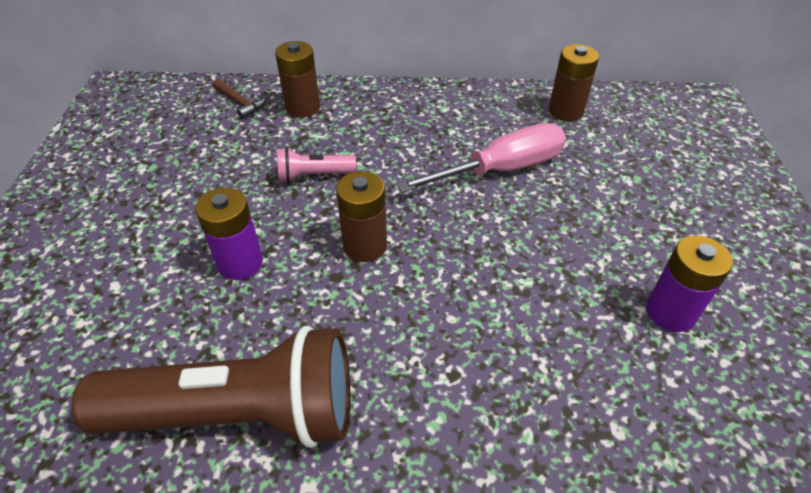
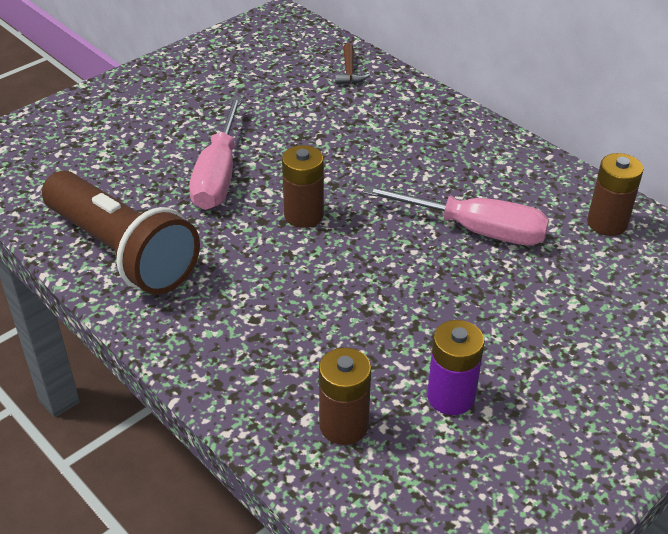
camera: 45 degrees right, 5 degrees down
(240, 263) = (218, 176): purple battery -> pink screwdriver
(303, 108) = (389, 99): brown battery -> brown battery (344, 425)
(314, 175) = (332, 151): pink flashlight -> none

